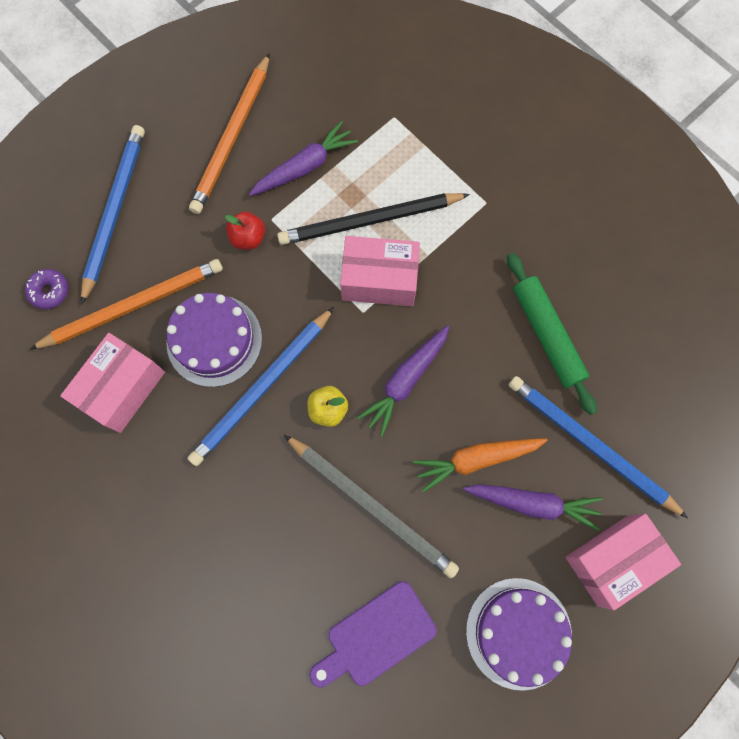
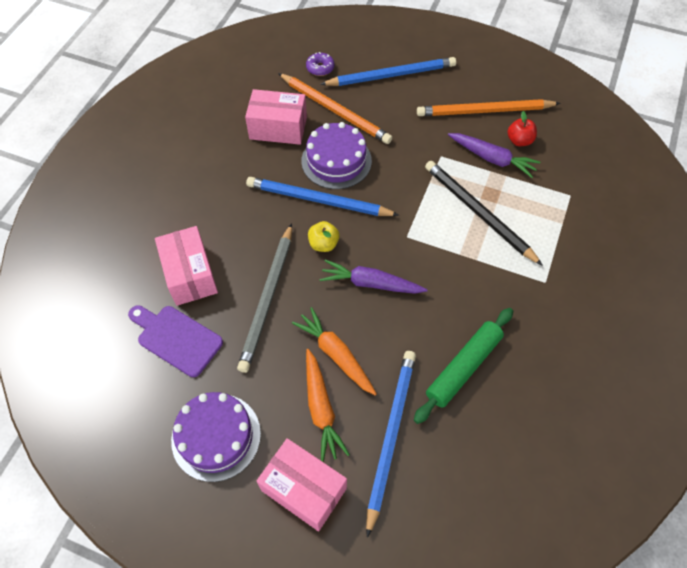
camera: 65 degrees right, 15 degrees down
(248, 238) = (418, 149): red apple -> red apple (519, 141)
(379, 279) = (437, 236): pink box -> pink box (190, 275)
(533, 503) = (321, 409): purple carrot -> orange carrot

